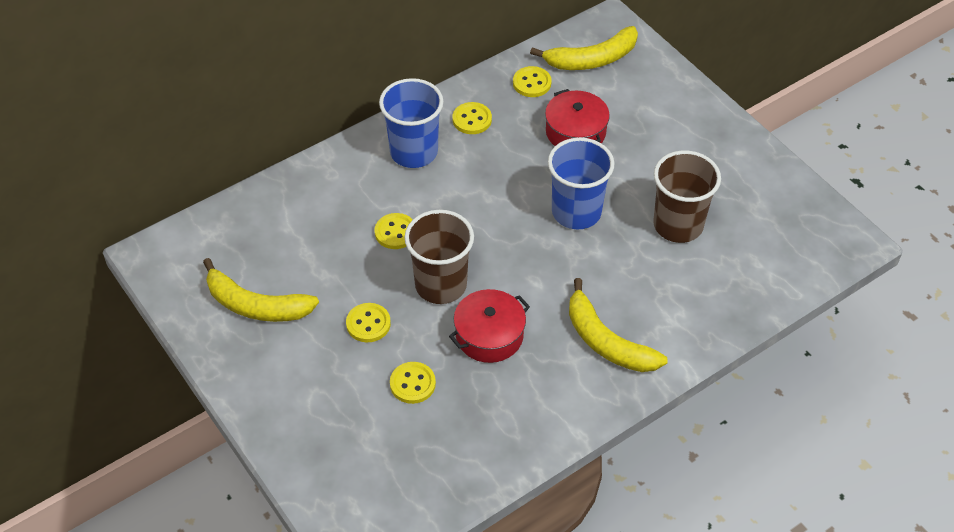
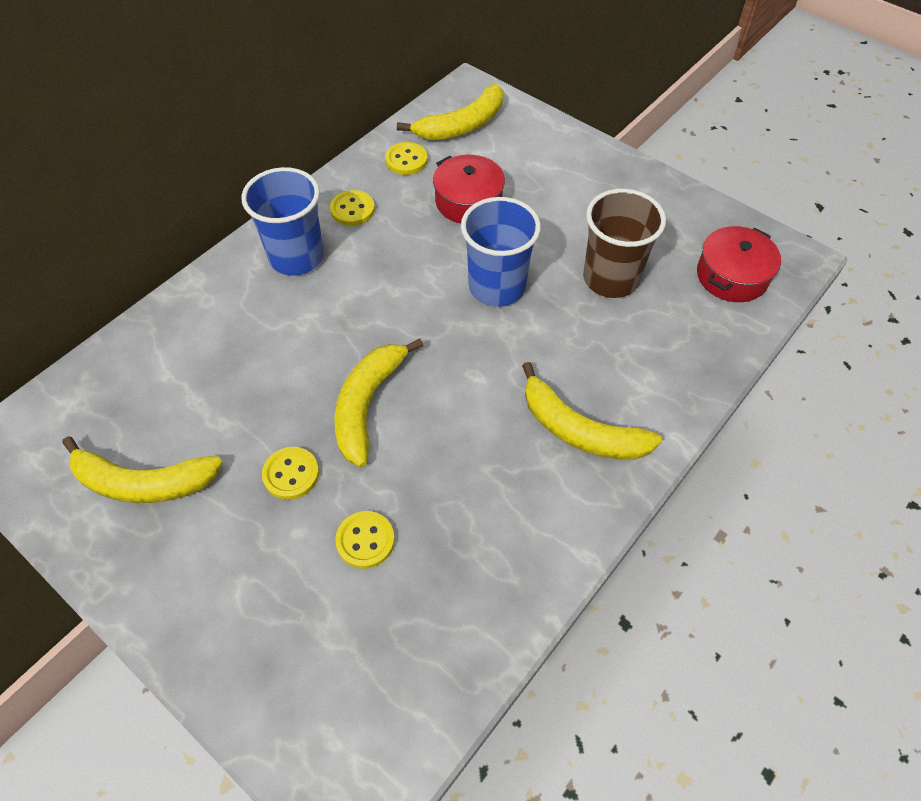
camera: 15 degrees left, 5 degrees up
(395, 232) = (298, 353): yellow button -> none
(441, 285) = (367, 405): brown cup -> yellow banana
(489, 335) = (442, 454): red pot -> red pot (732, 276)

